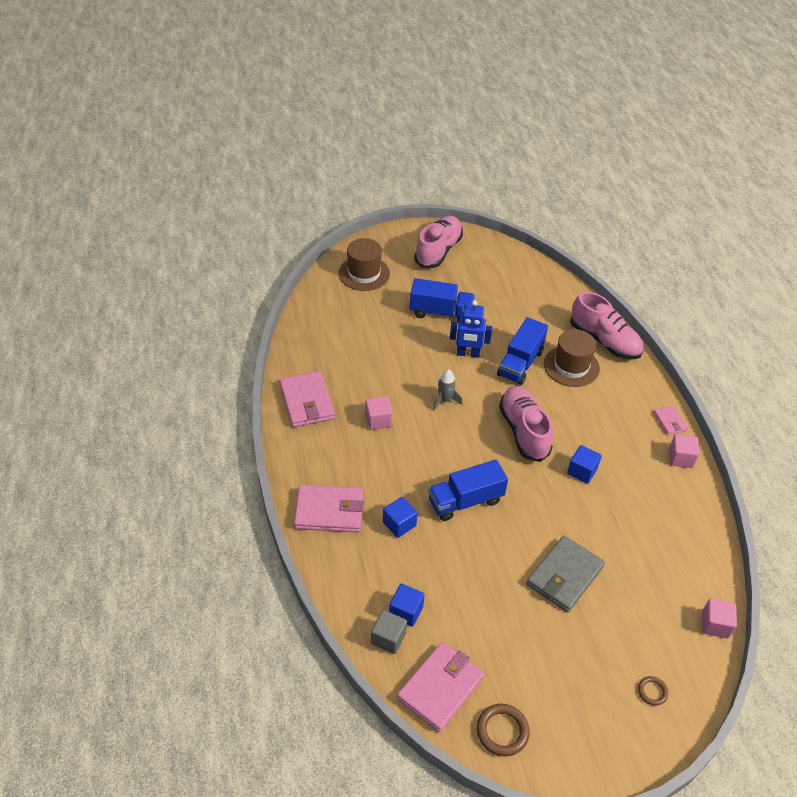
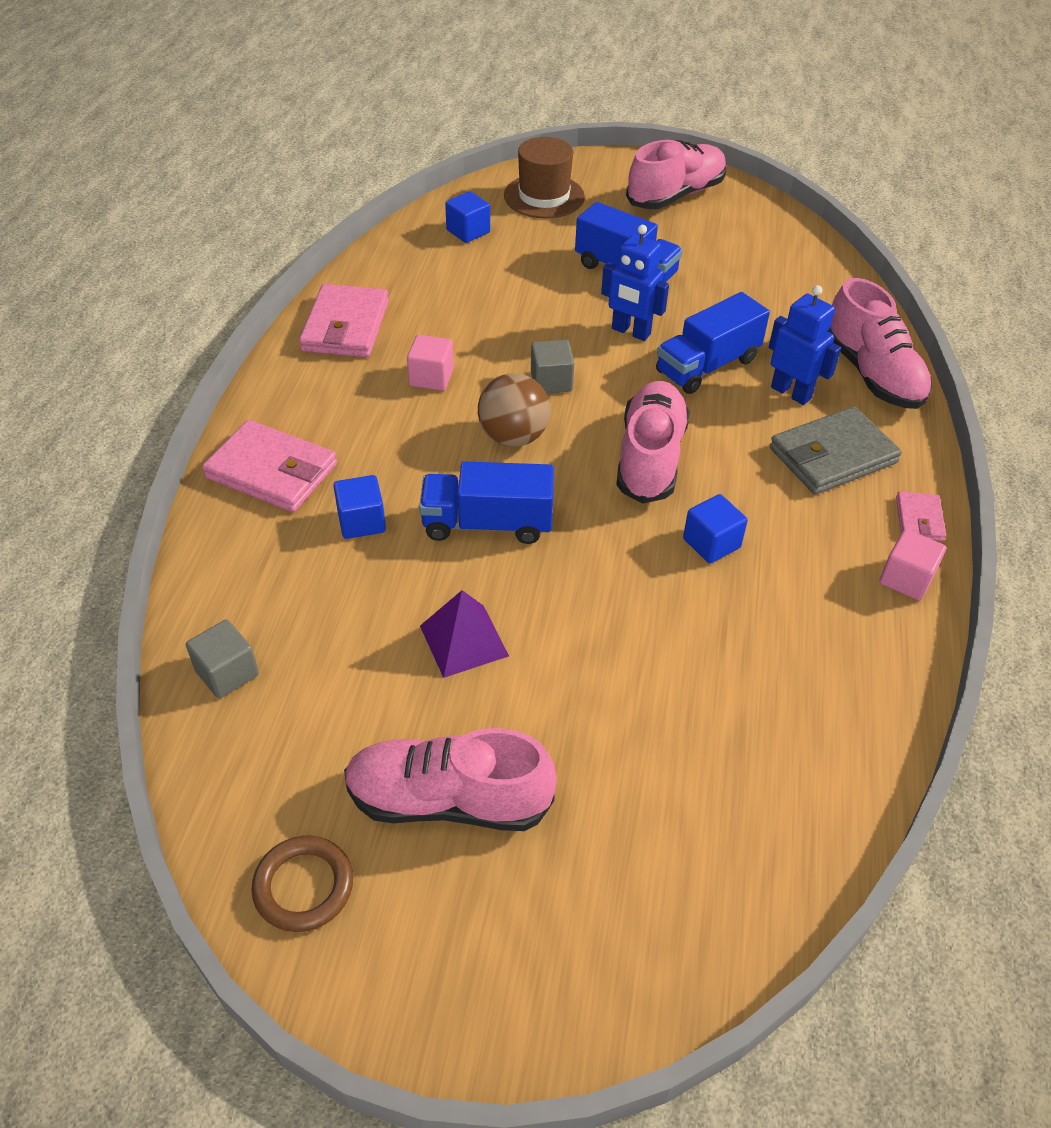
camera: 25 degrees right, 0 degrees up
(406, 611) = (282, 645): blue cube -> blue cube (468, 231)
(440, 688) = (252, 777): pink wallet -> none
(445, 400) = (551, 381): grey rocket -> grey cube
(446, 443) = (513, 437): none -> brown ball
(495, 572) = (464, 640): none -> purple pyramid
(541, 659) = (448, 800): none -> pink shoe
(564, 576) = (577, 687): grey wallet -> grey wallet (832, 456)
(571, 366) = (791, 392): brown hat -> blue robot
(652, 691) = (613, 934): brown ring -> none
(715, 624) = (808, 868): pink cube -> none

